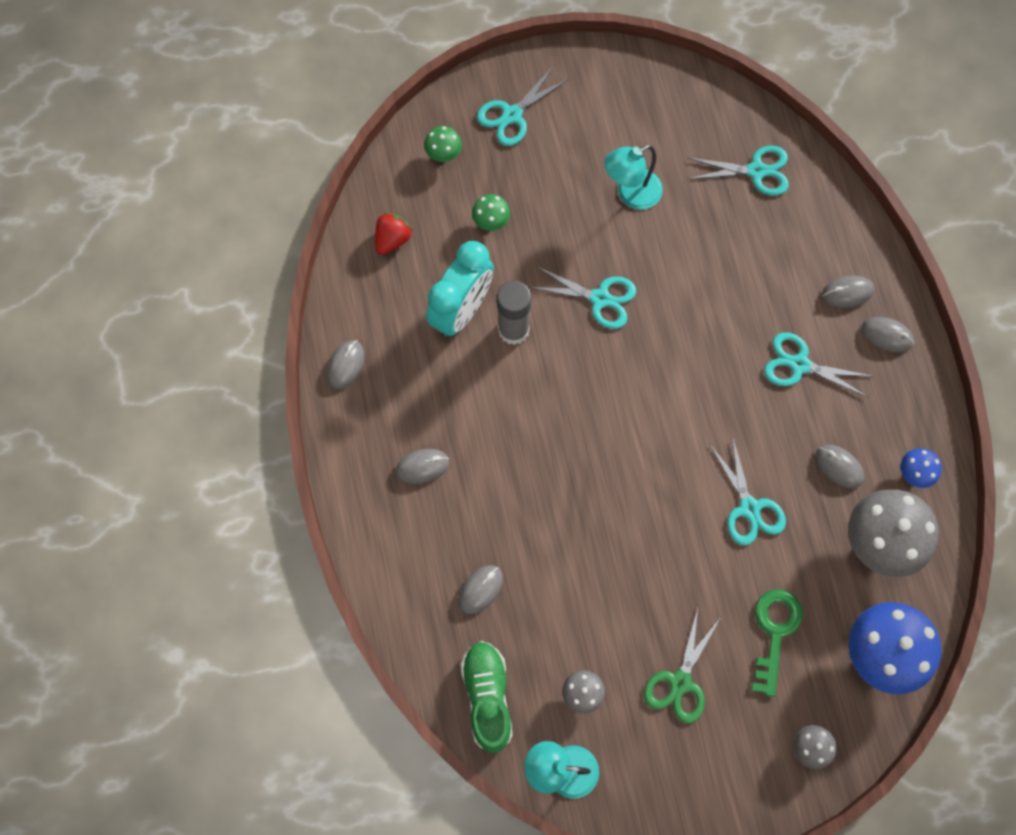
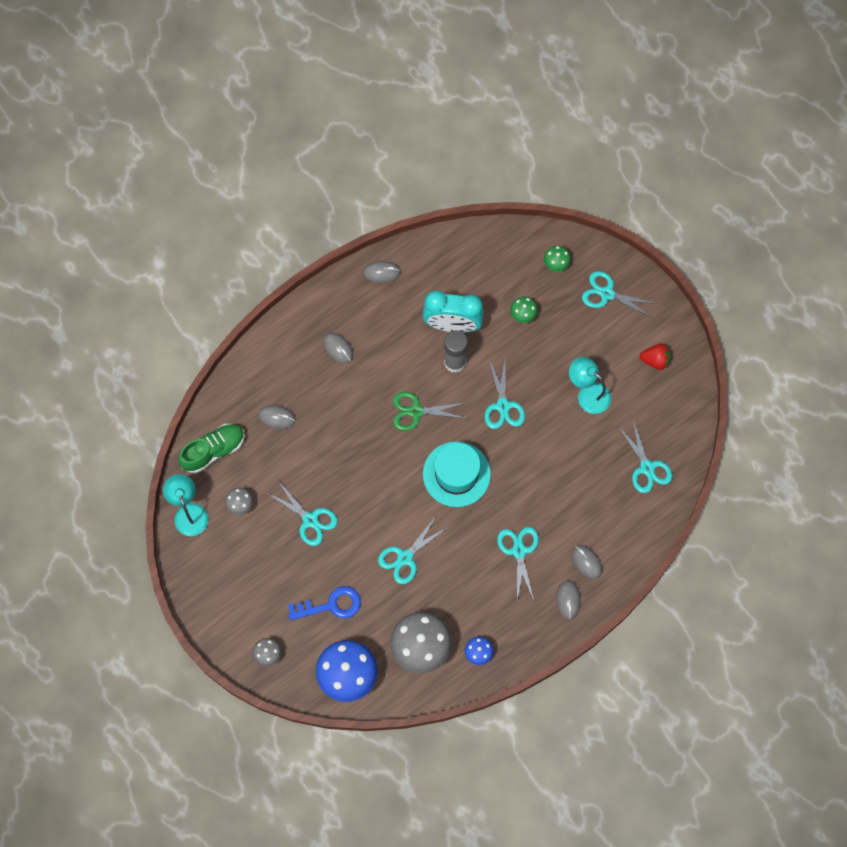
camera: 65 degrees right, 0 degrees up
(392, 239) = (480, 260): red strawberry -> red strawberry (655, 360)
(645, 608) = (310, 520): none -> turquoise scissors
(665, 394) = (456, 474): none -> turquoise hat
(680, 682) = (273, 560): green scissors -> green scissors (416, 411)
(774, 632) = (331, 605): green key -> blue key
(839, 466) = (460, 603): grey mouse -> none

